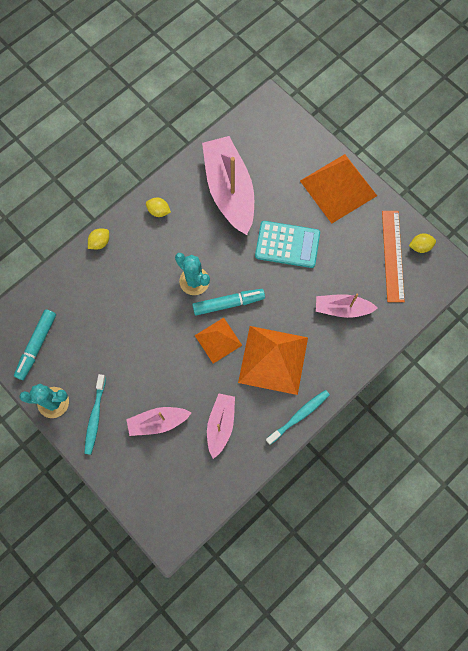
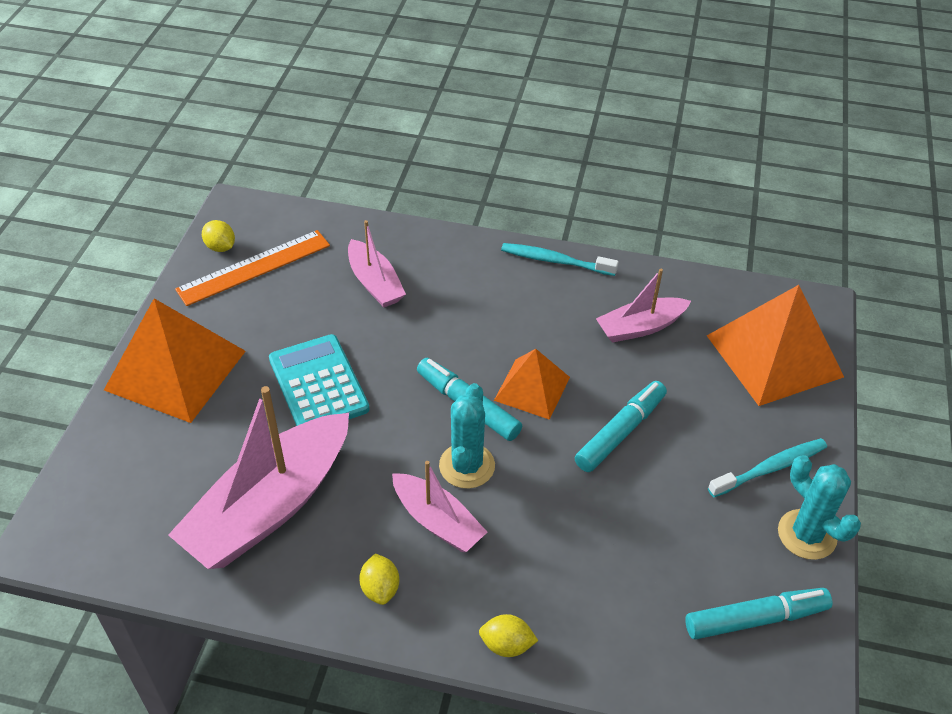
camera: 125 degrees left, 25 degrees down
(158, 422) = (703, 393): pink boat -> pink boat (437, 521)
(164, 363) = (620, 432): none -> turquoise marker
(273, 360) = (507, 318): orange pyramid -> orange pyramid (774, 356)

